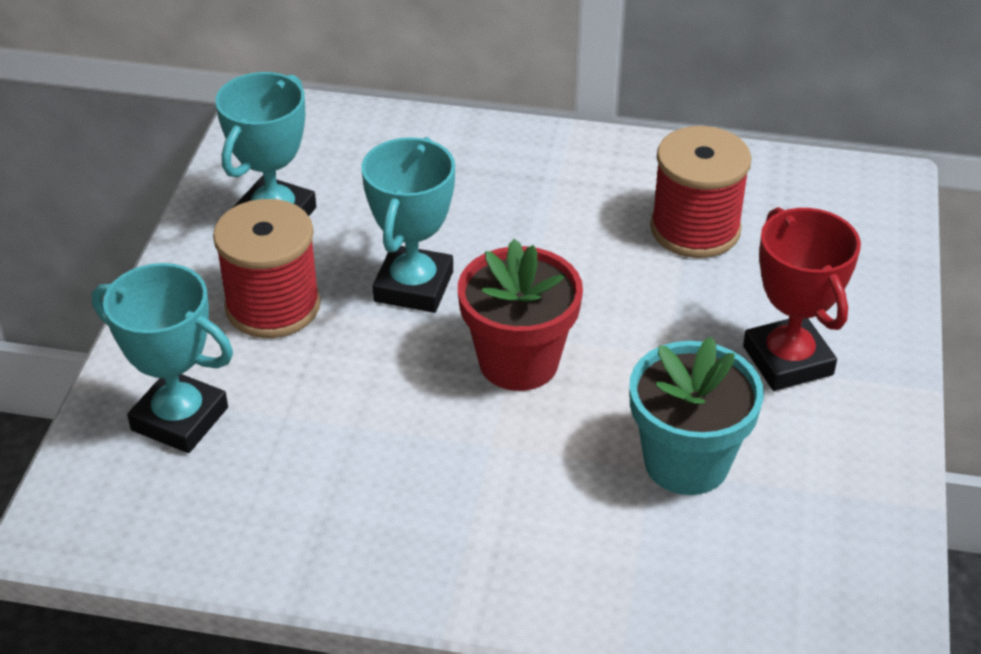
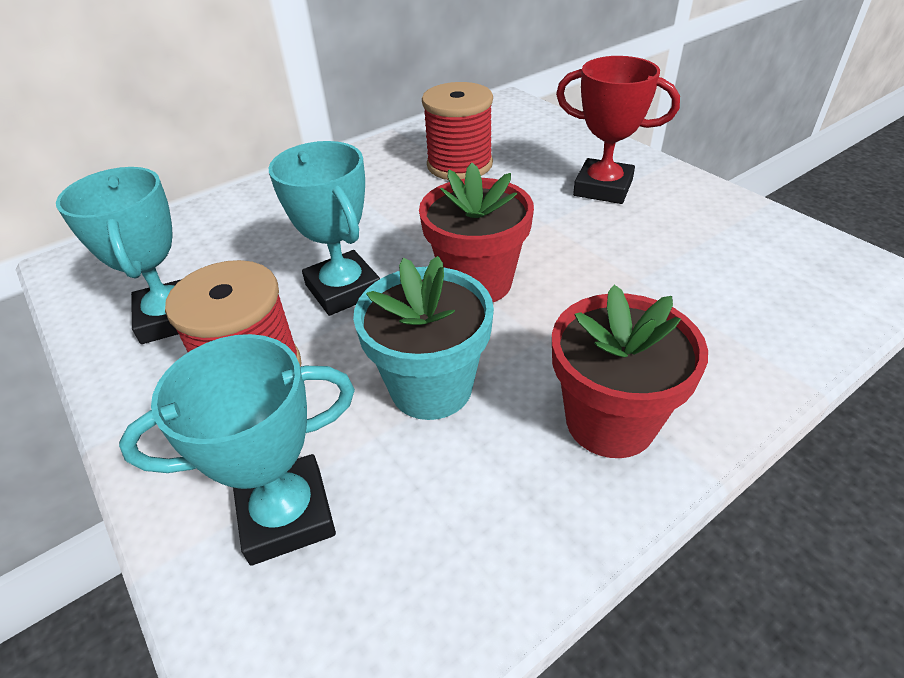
camera: 45 degrees left, 0 degrees up
(438, 539) = (610, 421): none -> red flower pot
(686, 462) = (648, 263): turquoise flower pot -> turquoise flower pot (431, 387)

